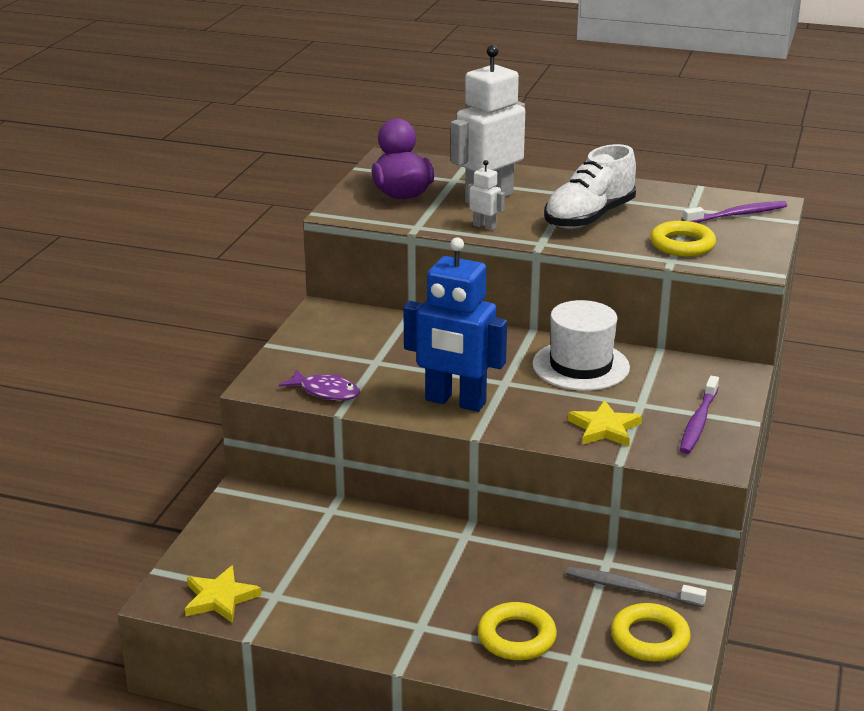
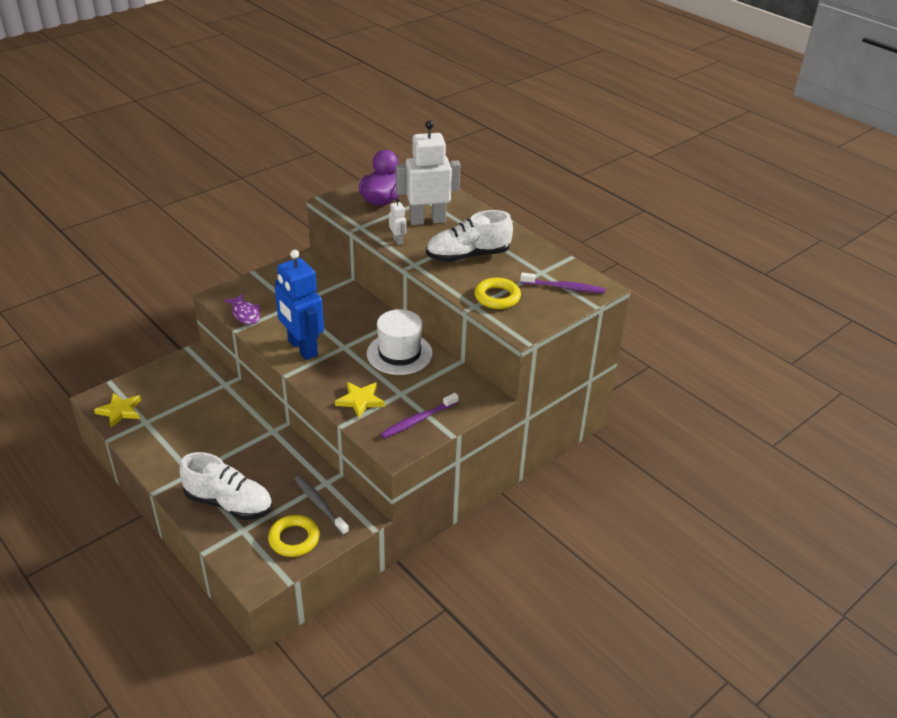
camera: 30 degrees right, 10 degrees up
(516, 637) = (229, 503): yellow ring -> white shoe

